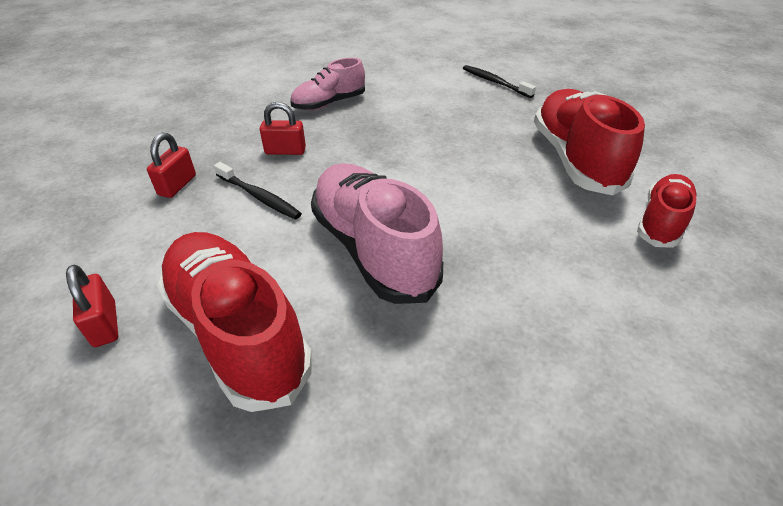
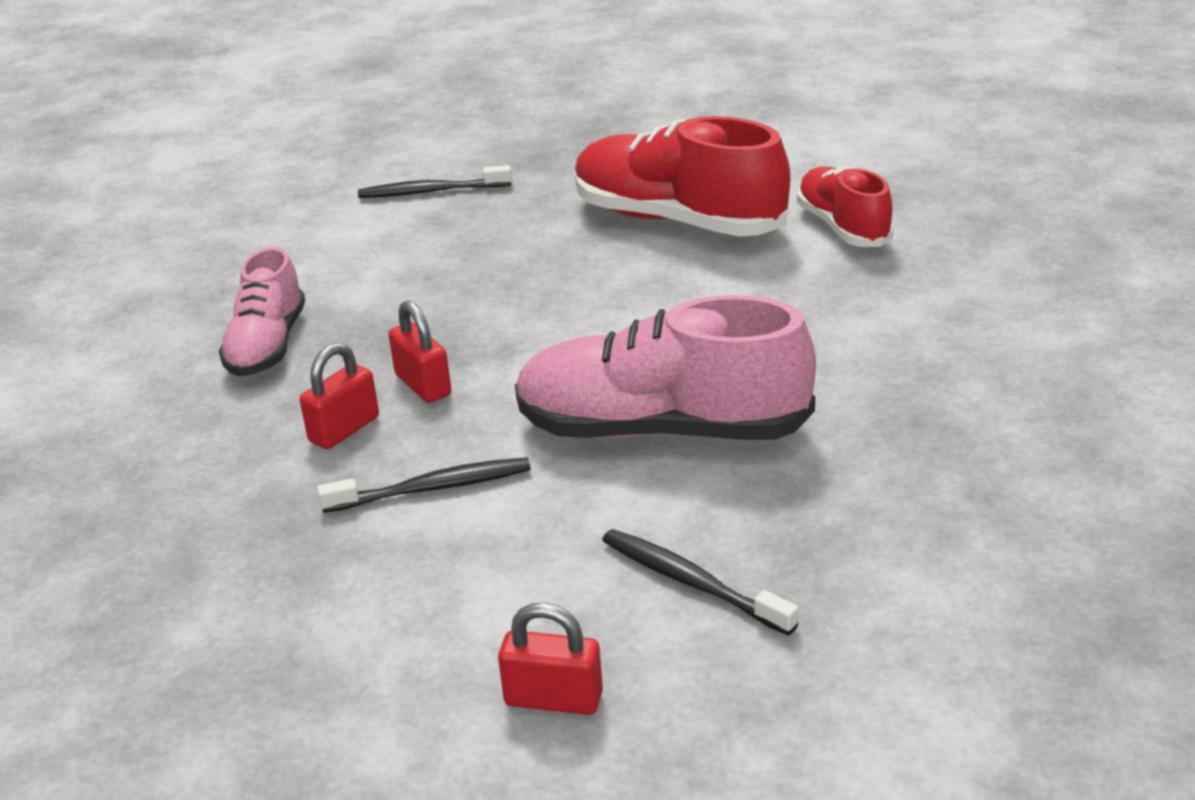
camera: 50 degrees left, 10 degrees down
(177, 185) = (293, 561): red padlock -> red padlock (423, 385)
(237, 331) = (692, 583): red shoe -> black toothbrush

